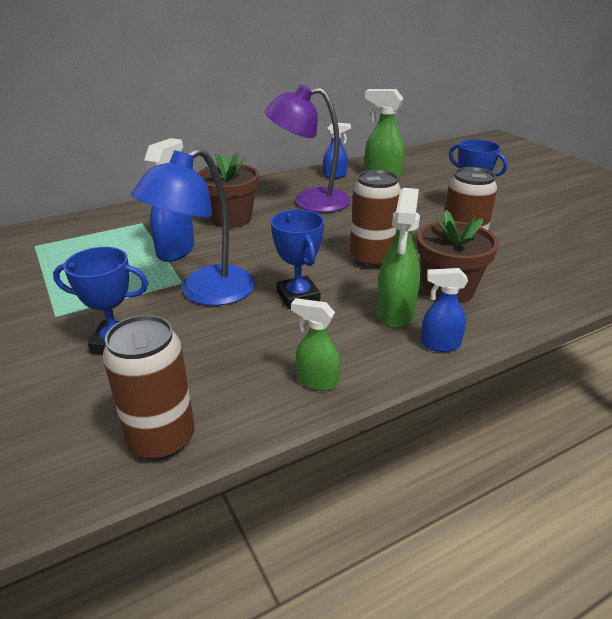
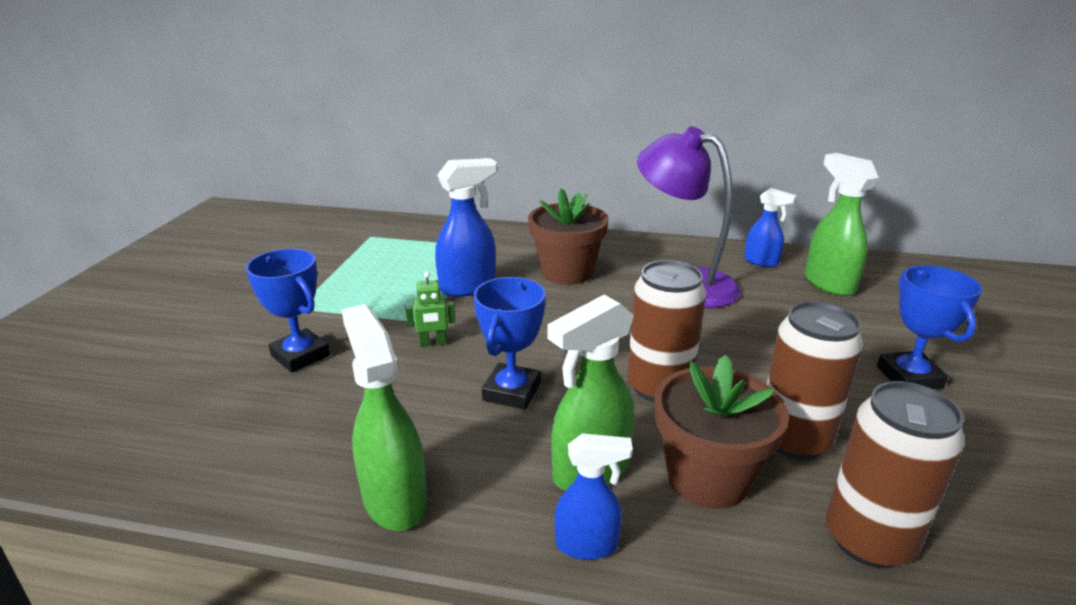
camera: 40 degrees right, 5 degrees down
(161, 439) = (204, 469): brown can -> brown can (868, 540)
(205, 293) = (433, 343): blue lamp -> green robot
(316, 381) = (394, 499): green spray bottle -> green spray bottle, size x1.60
(439, 344) = (587, 545): blue spray bottle -> blue spray bottle turned 135 degrees clockwise

